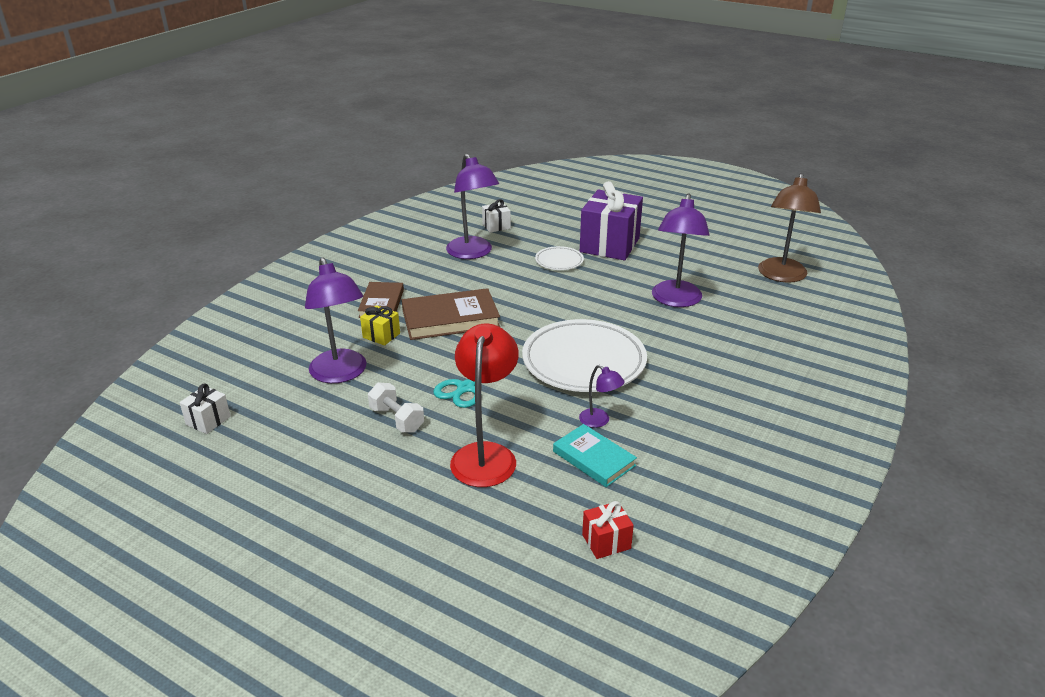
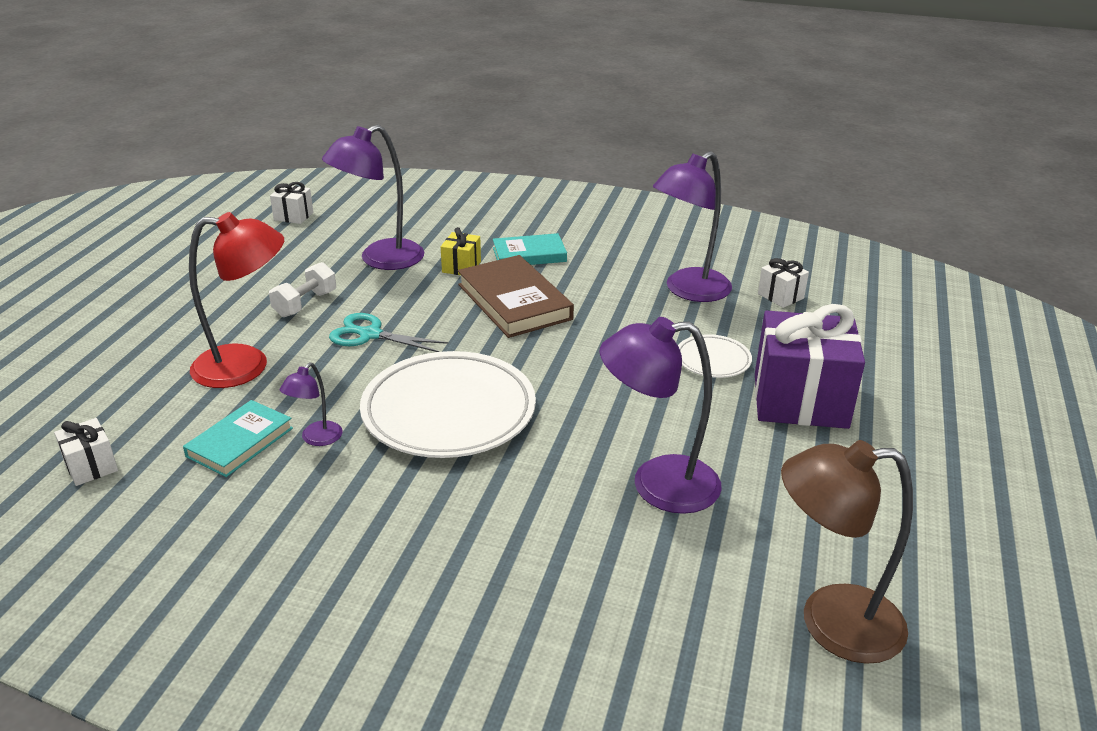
camera: 75 degrees right, 0 degrees up
(381, 303) = (529, 254): brown book -> turquoise book
(606, 541) = (91, 466): red gift -> white gift

